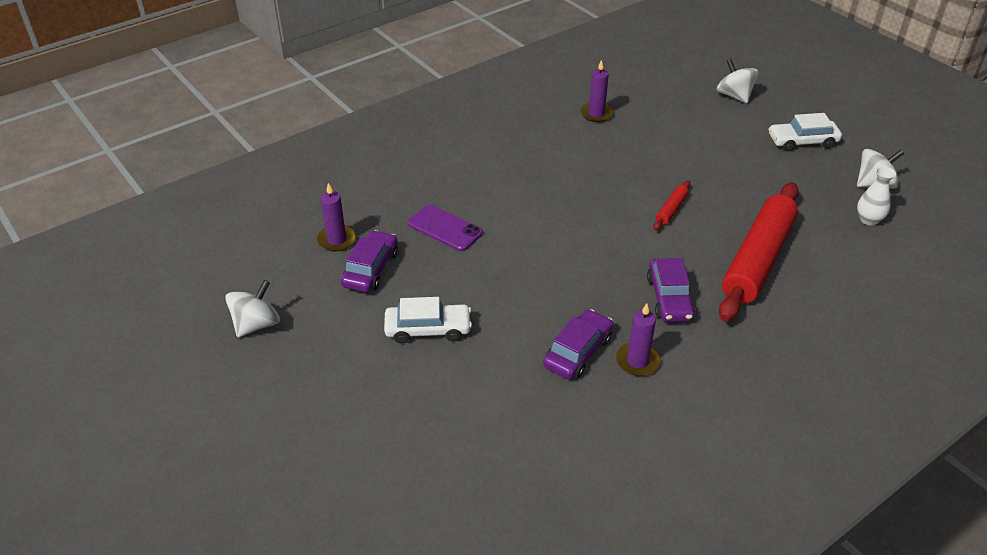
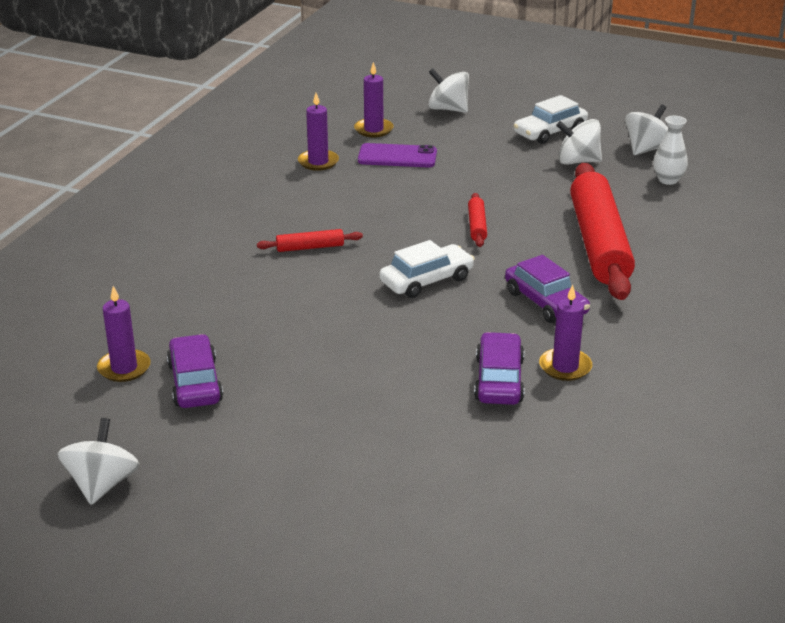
camera: 30 degrees left, 10 degrees down
(428, 329) = (318, 416): white car -> white car (426, 280)
(445, 228) = (247, 316): purple phone -> purple phone (397, 156)
(532, 186) = (310, 247): none -> red rolling pin
(660, 97) = (373, 130): none -> purple candle
(803, 177) = (577, 161): none -> white spinning top

